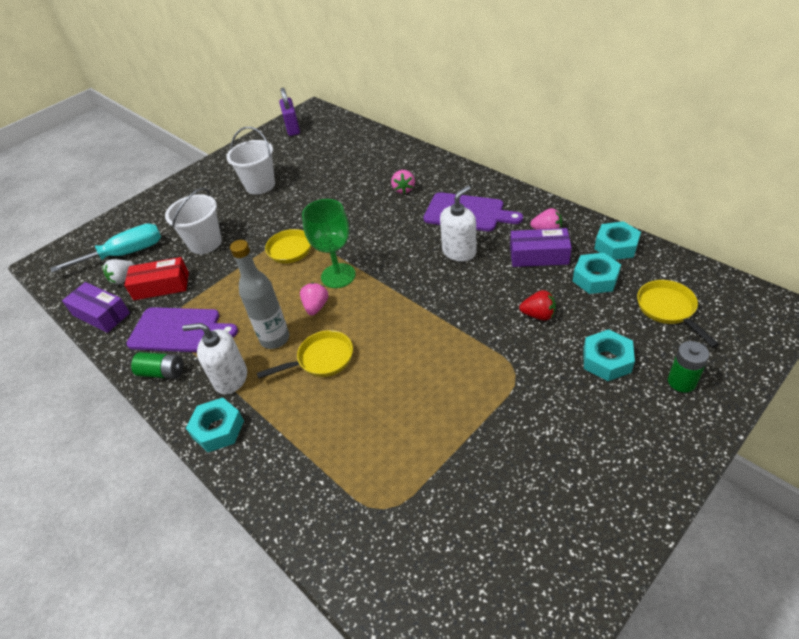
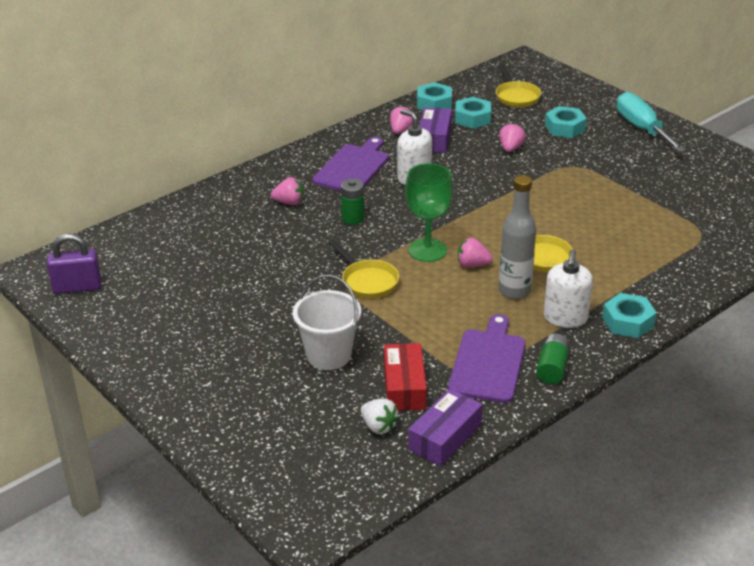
camera: 90 degrees left, 10 degrees down
(125, 254) = (322, 433): turquoise screwdriver -> turquoise screwdriver (642, 128)
(260, 185) = (216, 313): white bucket -> none
(538, 315) = (510, 148): red strawberry -> pink strawberry
(668, 310) = (516, 96): yellow pan -> yellow pan turned 90 degrees counterclockwise
(681, 382) = (588, 105): green battery -> green battery (353, 218)

